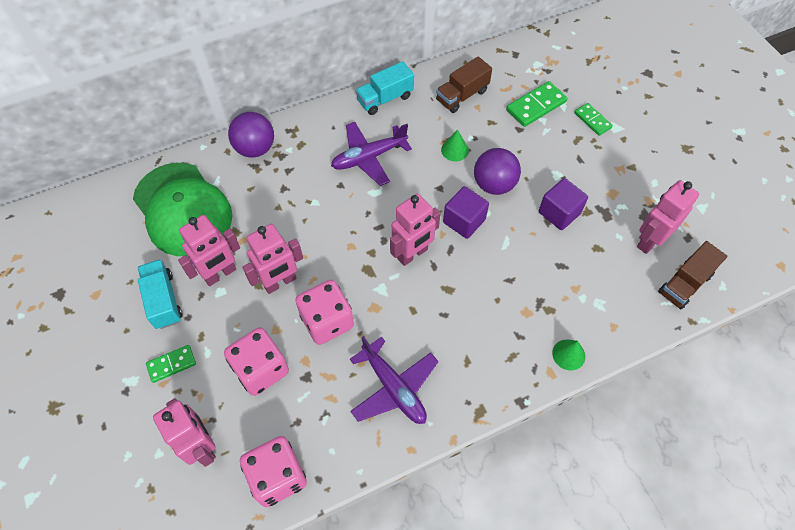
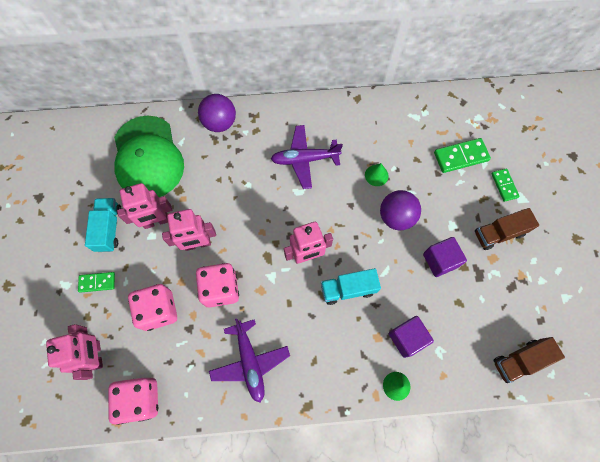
camera: 20 degrees right, 10 degrees up
(385, 99) = (337, 110): turquoise truck -> turquoise truck (348, 289)
(462, 95) = (402, 127): brown truck -> brown truck (499, 233)
(464, 221) = (359, 241): purple cube -> purple cube (407, 338)
(649, 241) = (506, 312): pink robot -> none

